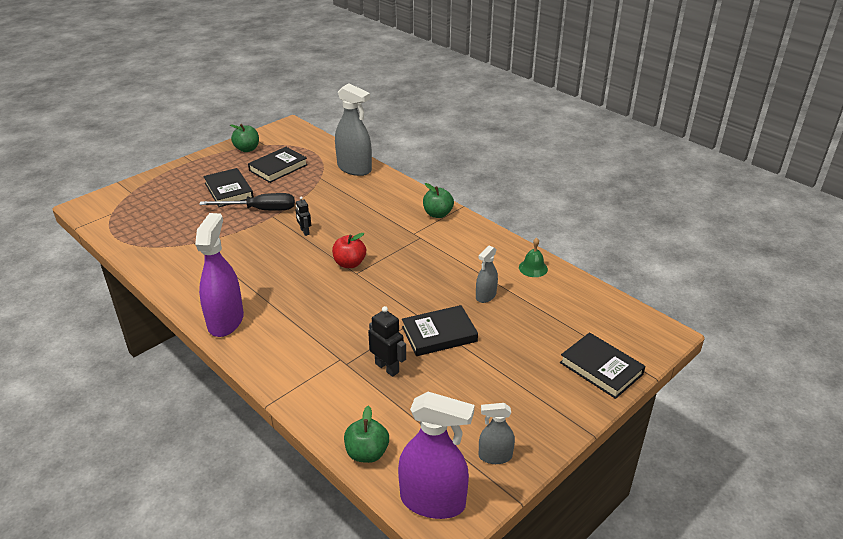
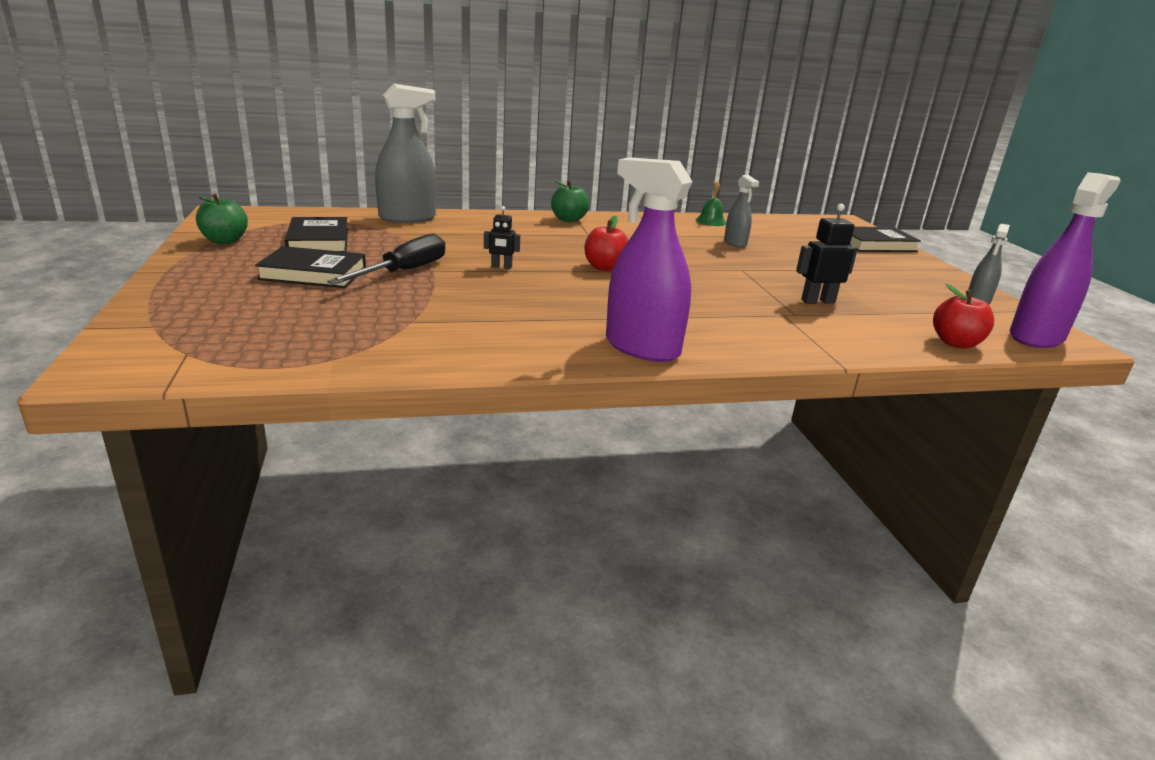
camera: 60 degrees left, 10 degrees down
(367, 453) = (955, 343): green apple -> red apple
(439, 334) = (779, 271): black book -> none

